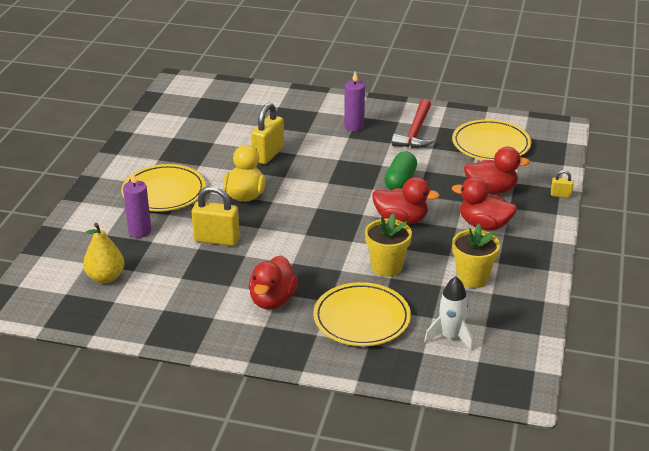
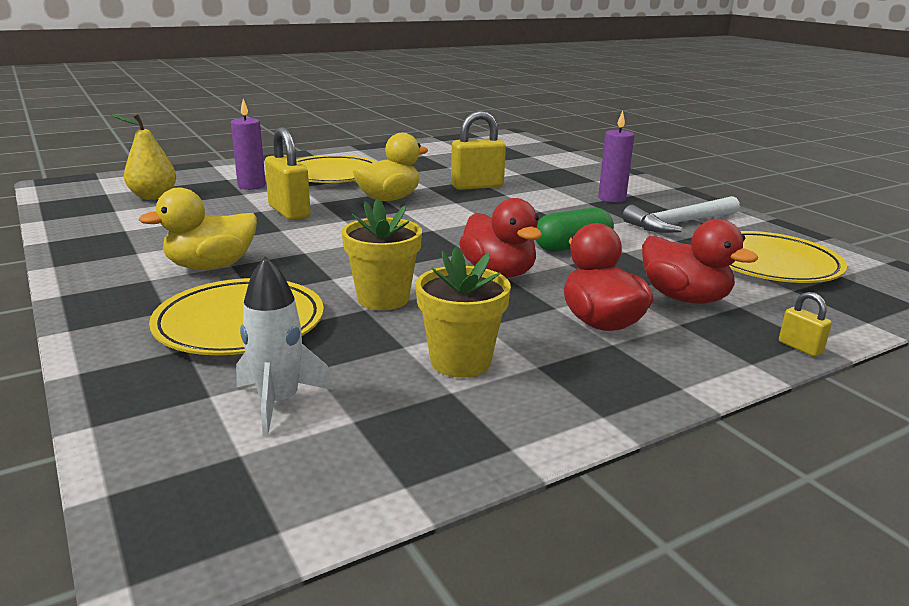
camera: 45 degrees right, 10 degrees down
(272, 300) = (211, 266): red duck -> yellow duck
(415, 132) = (679, 223): red hammer -> white hammer

